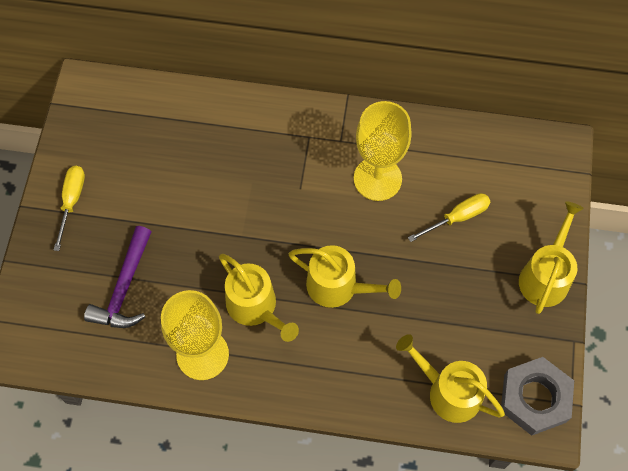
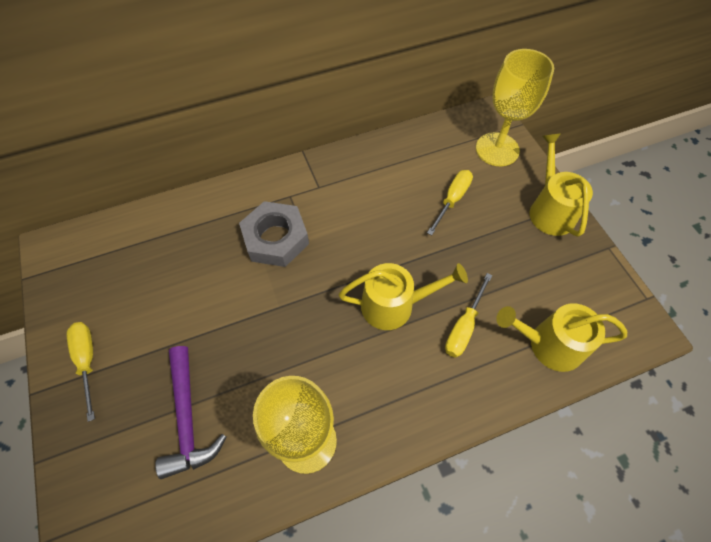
camera: 30 degrees left, 5 degrees down
(255, 307) = (331, 365): yellow watering can -> none
(377, 179) = (368, 201): yellow goblet -> yellow goblet (497, 149)
(385, 337) = (464, 327): none -> yellow screwdriver
(534, 398) = (618, 310): grey nut -> grey nut (275, 238)

